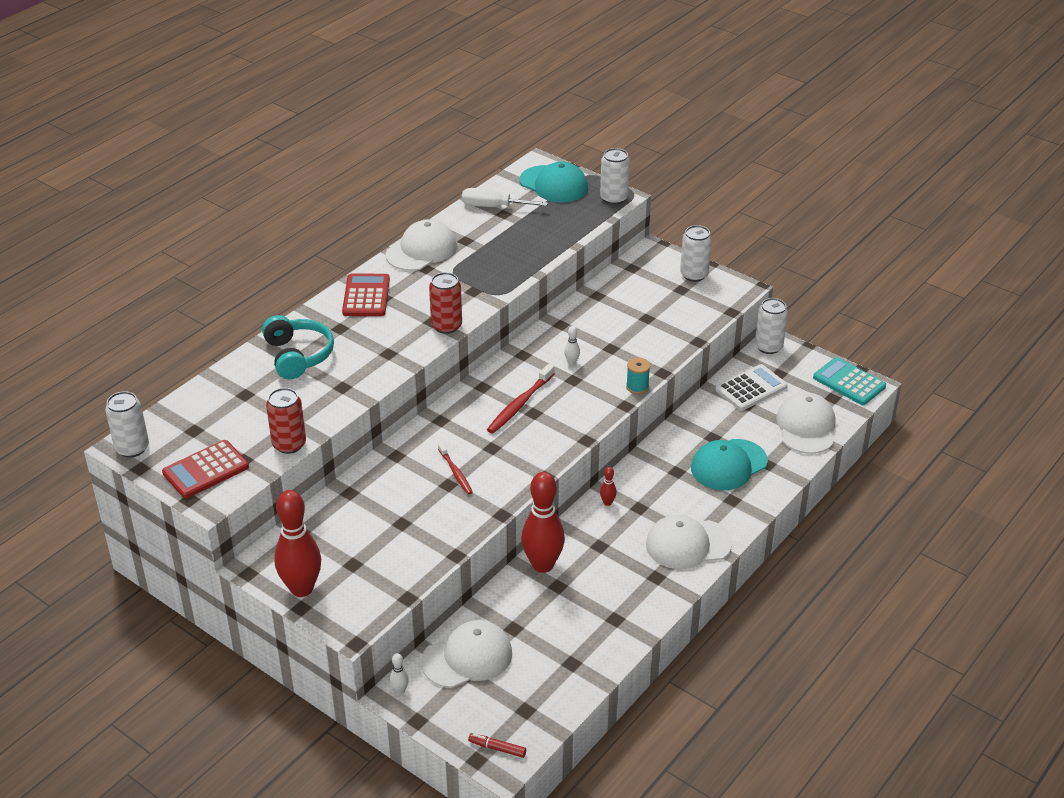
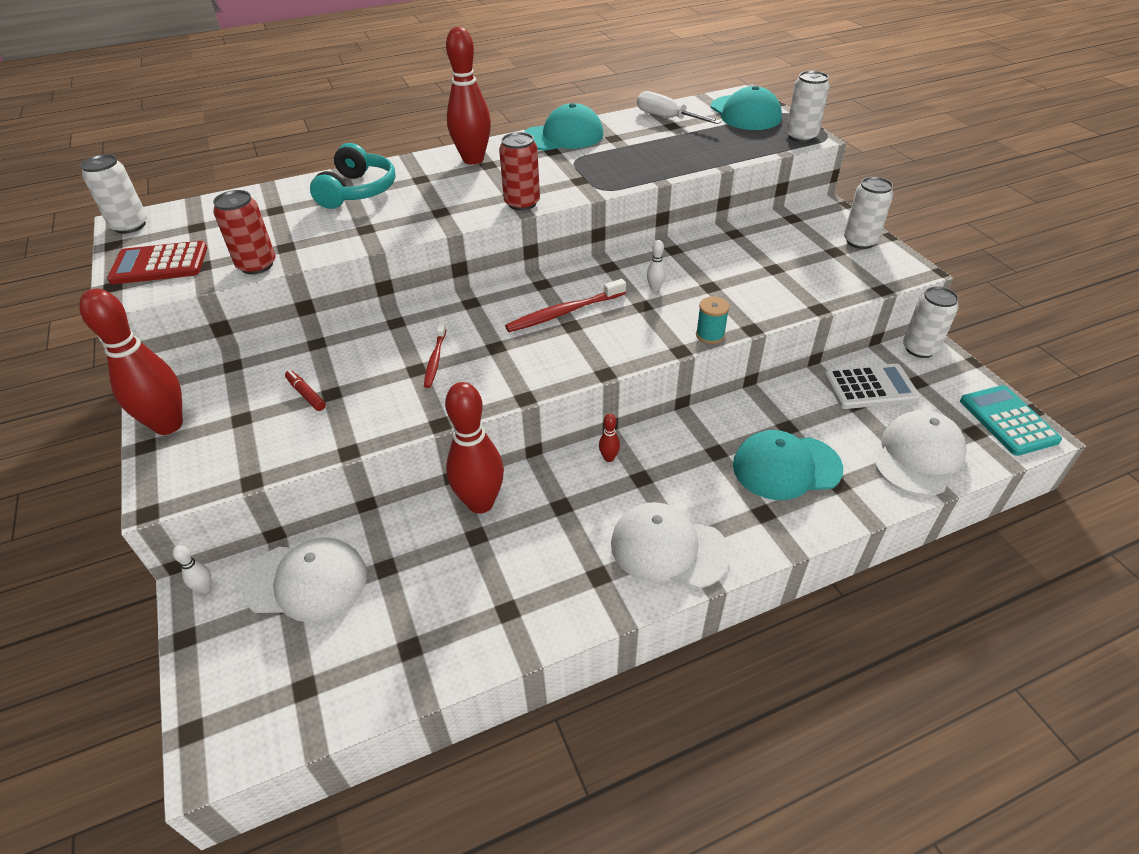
camera: 30 degrees right, 5 degrees up
(366, 296) = (473, 159): red calculator -> red bowling pin
(421, 250) = (563, 136): white cap -> turquoise cap
(497, 748) = (226, 727): red marker -> red marker (306, 394)

